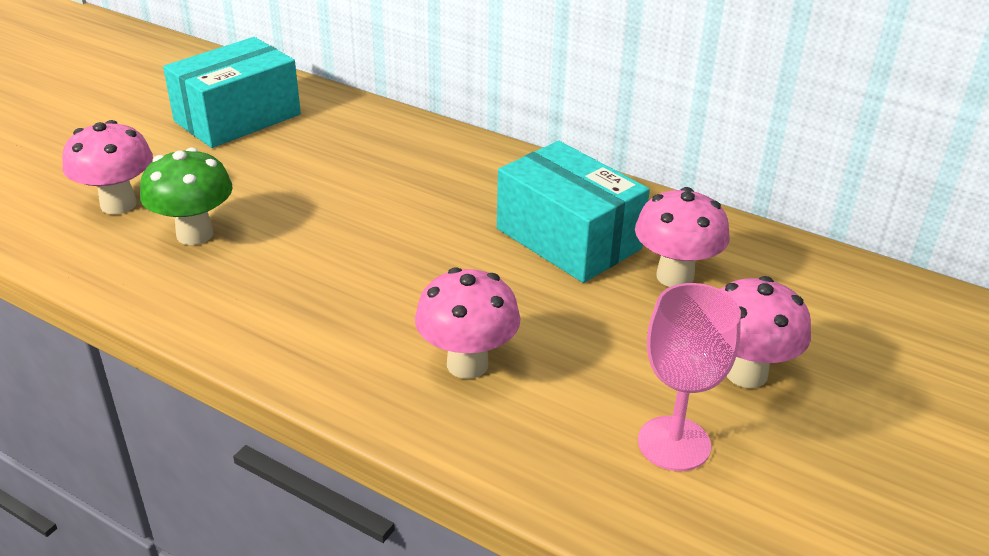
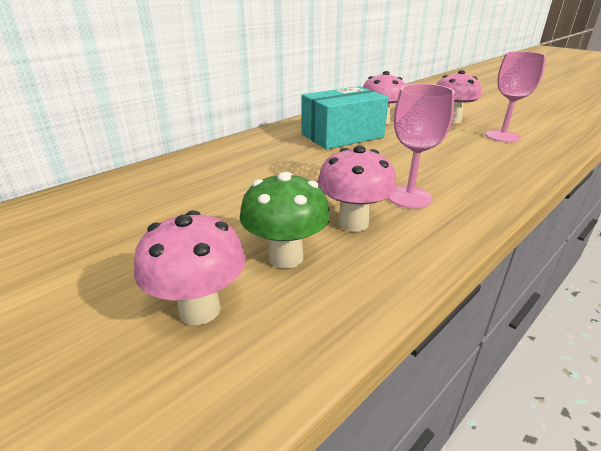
camera: 75 degrees left, 5 degrees down
(237, 118) = (81, 229): turquoise box -> none
(346, 313) = (409, 197): none -> pink goblet
(467, 364) = (456, 168): pink mushroom -> pink mushroom (353, 223)

